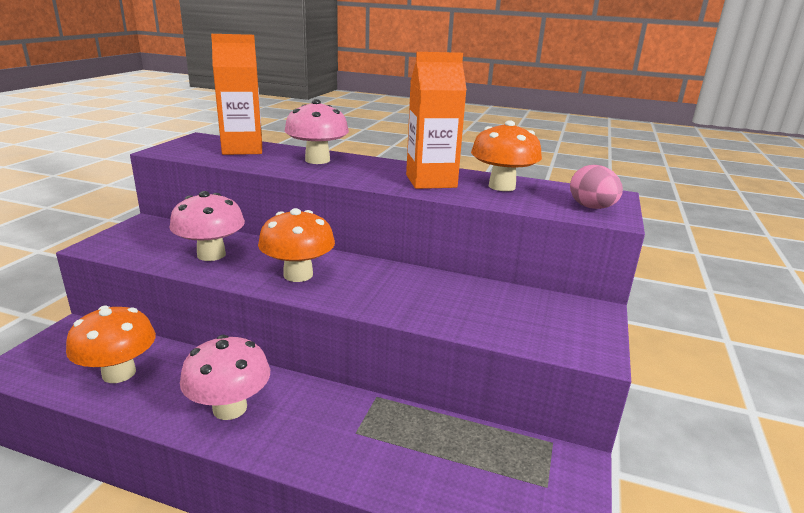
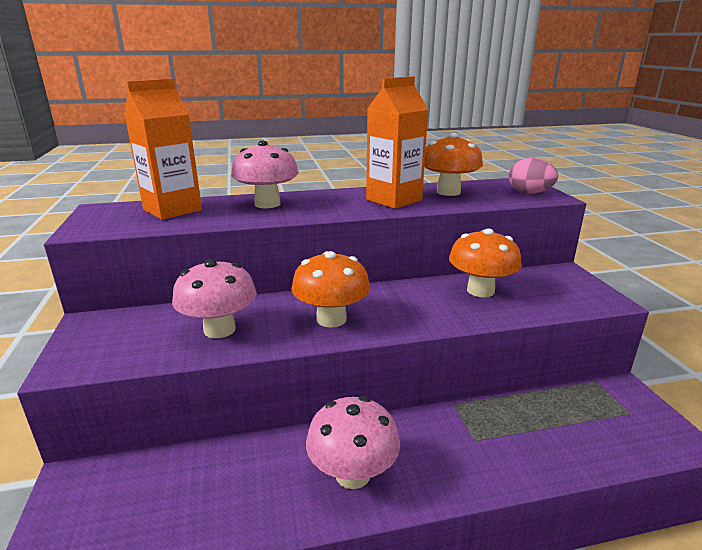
camera: 30 degrees left, 0 degrees up
(119, 373) = (195, 498): orange mushroom -> orange mushroom (480, 290)

